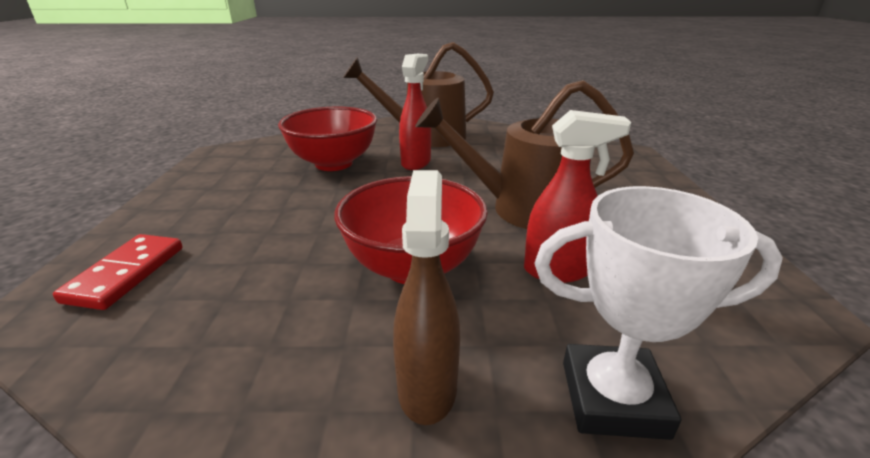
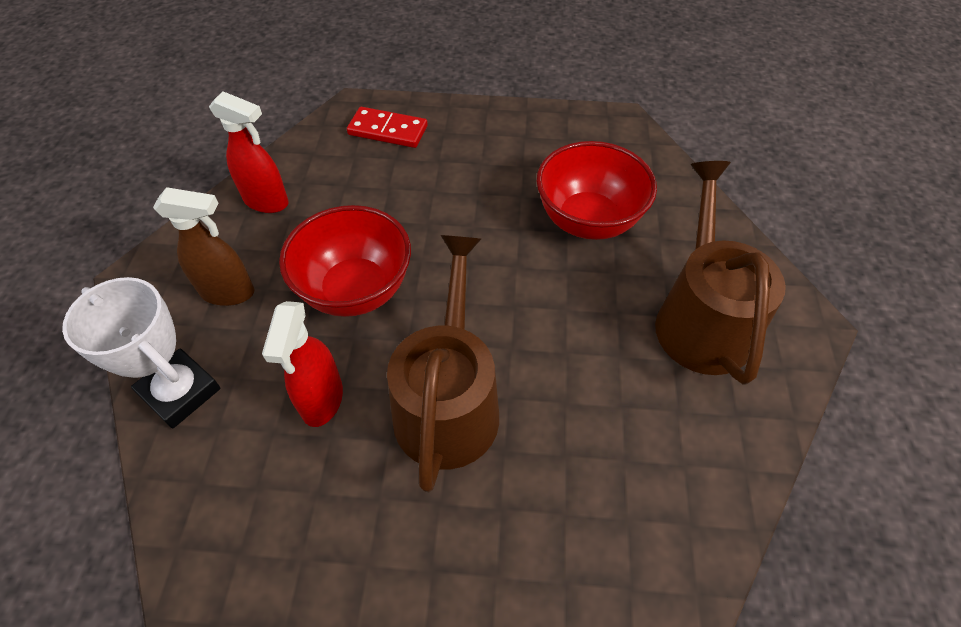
camera: 95 degrees right, 25 degrees up
(416, 162) = (592, 302): red spray bottle -> red spray bottle (267, 201)
(613, 398) = (180, 392): white trophy -> white trophy turned 60 degrees counterclockwise

